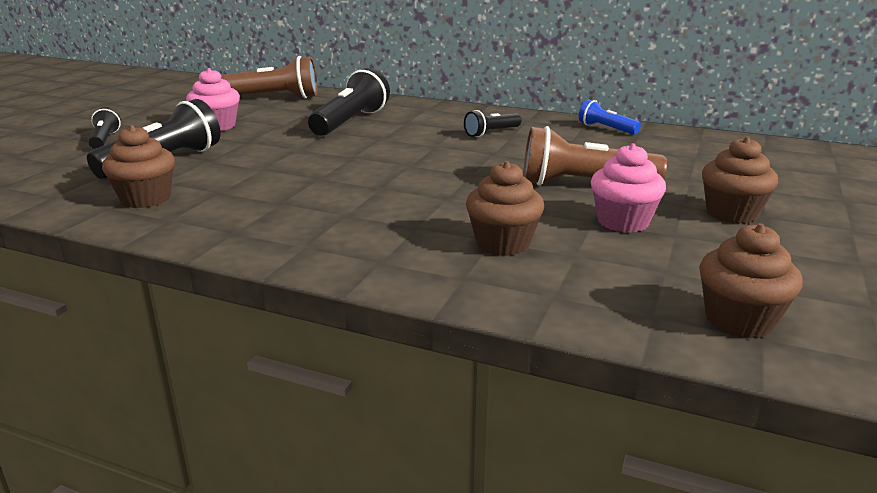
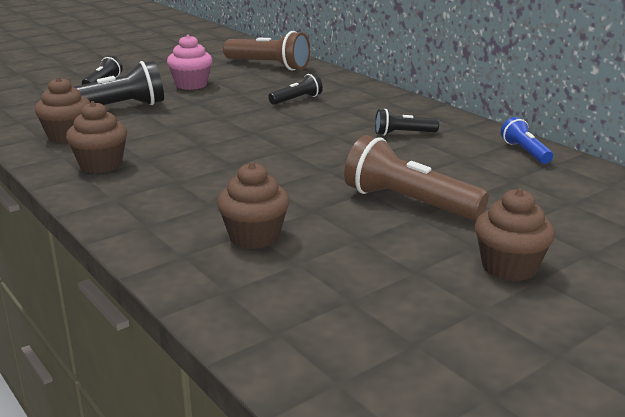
camera: 30 degrees right, 0 degrees up
(350, 122) = (297, 100): black flashlight -> black flashlight, size x0.55
(623, 222) = (387, 246): pink cupcake -> none
(739, 320) = (342, 361): brown cupcake -> brown cupcake (101, 165)

